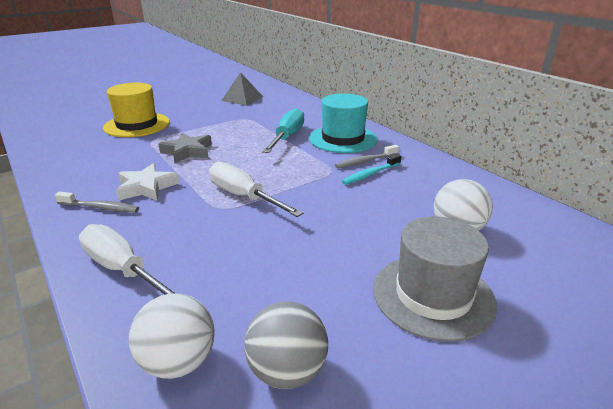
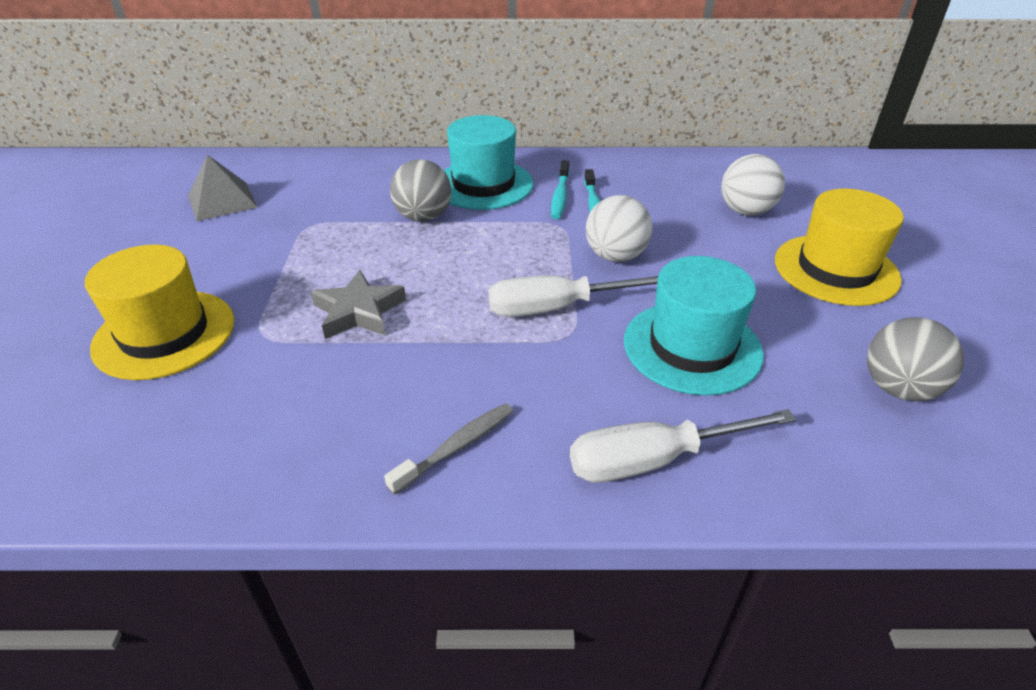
camera: 55 degrees left, 10 degrees up
(147, 187) = (438, 383): white star -> none
(178, 362) = (856, 455): white ball -> white ball (615, 256)
(249, 253) = (692, 347): none -> turquoise hat
(287, 137) = (423, 217): turquoise screwdriver -> grey ball
(365, 161) = (560, 196): grey toothbrush -> turquoise toothbrush
(433, 295) = (836, 269): grey hat -> yellow hat

